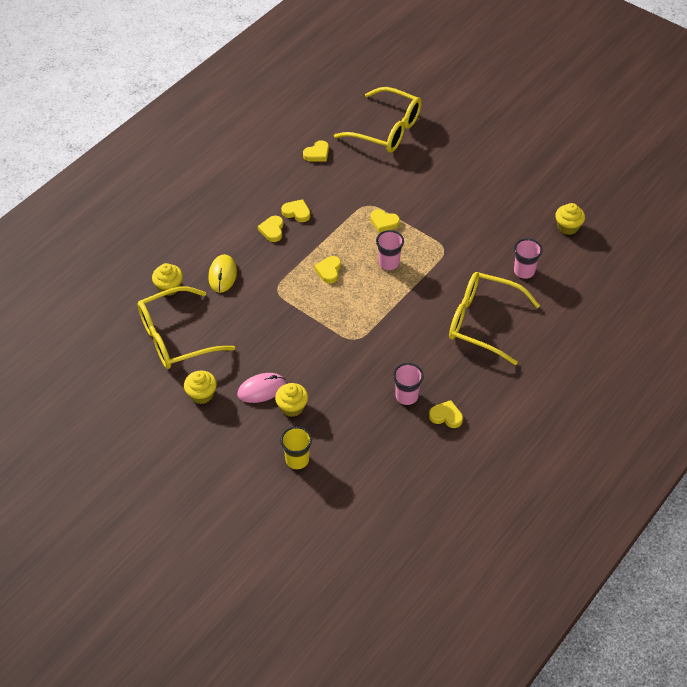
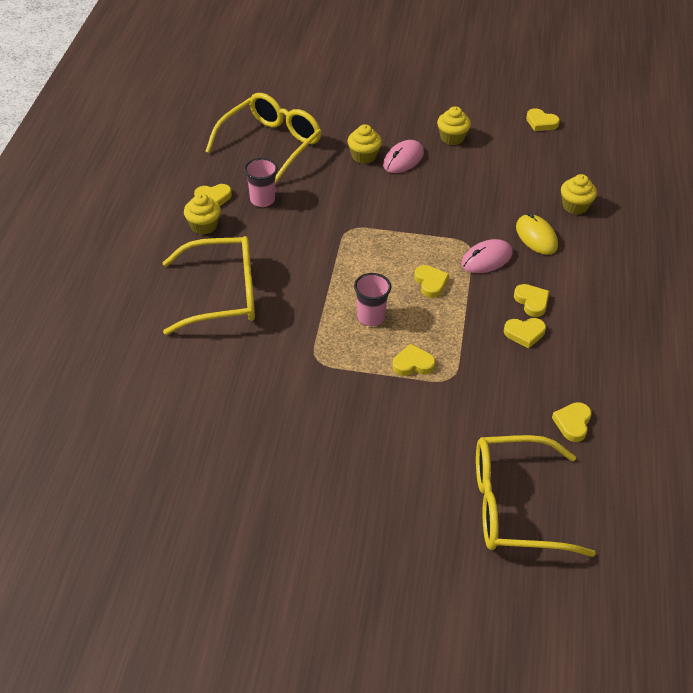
camera: 150 degrees right, 5 degrees down
(111, 378) = (541, 123): none -> yellow heart
(175, 337) = (521, 169): yellow glasses -> yellow glasses (271, 144)
(274, 272) = (486, 259): none -> pink mouse
(297, 460) = (327, 124): yellow cup -> none
(524, 271) = (202, 371): pink cup -> none
(567, 227) = (169, 457): yellow cupcake -> yellow cupcake (204, 226)

